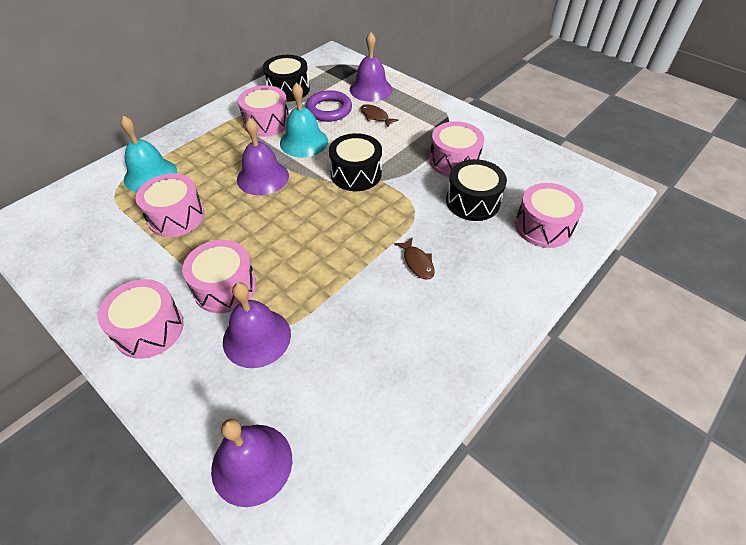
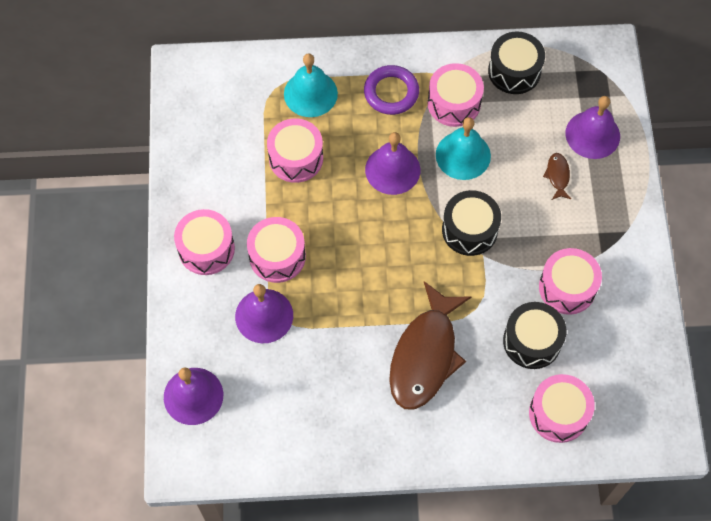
camera: 45 degrees right, 15 degrees up
(329, 110) = (524, 131): purple ring -> purple ring (391, 92)
(417, 263) = (425, 355): brown fish -> brown fish, size x2.45

